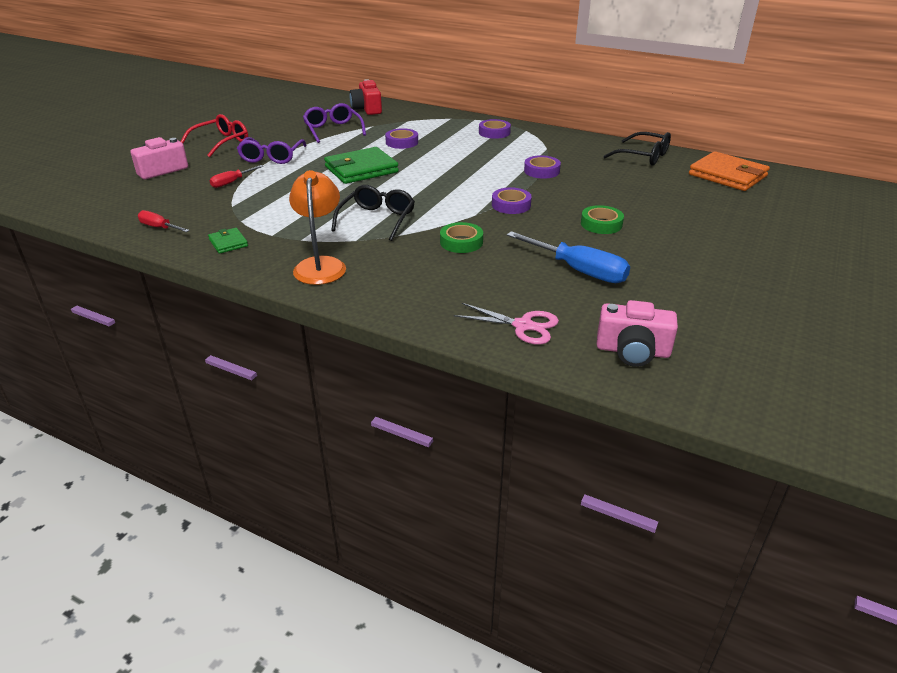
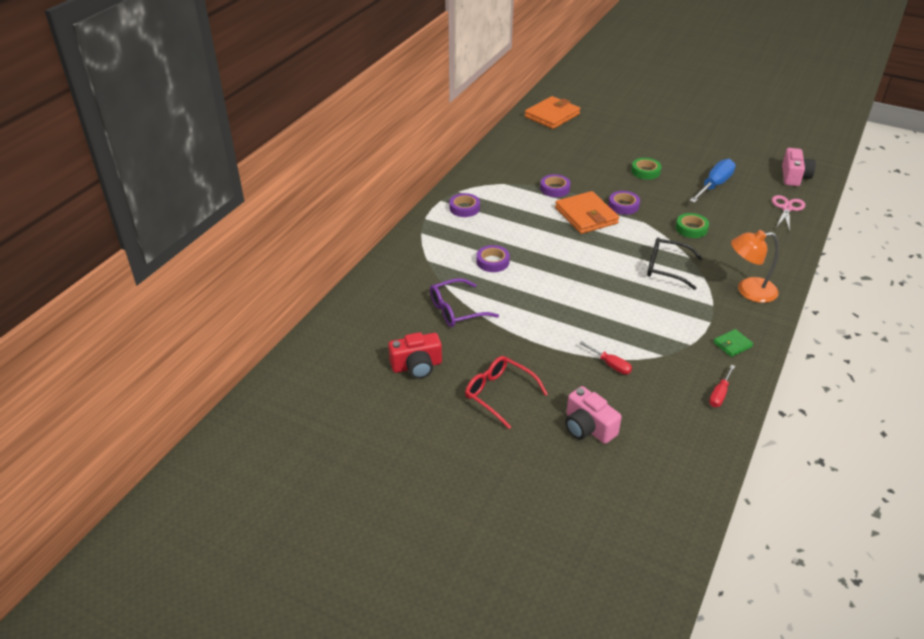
camera: 90 degrees left, 5 degrees up
(271, 157) = (540, 346): purple glasses -> none
(361, 169) = (565, 283): green wallet -> none
(367, 109) = (386, 290): red camera -> red camera (417, 366)
(486, 184) = (586, 216): none -> orange wallet
(643, 156) = (518, 142): black glasses -> none

